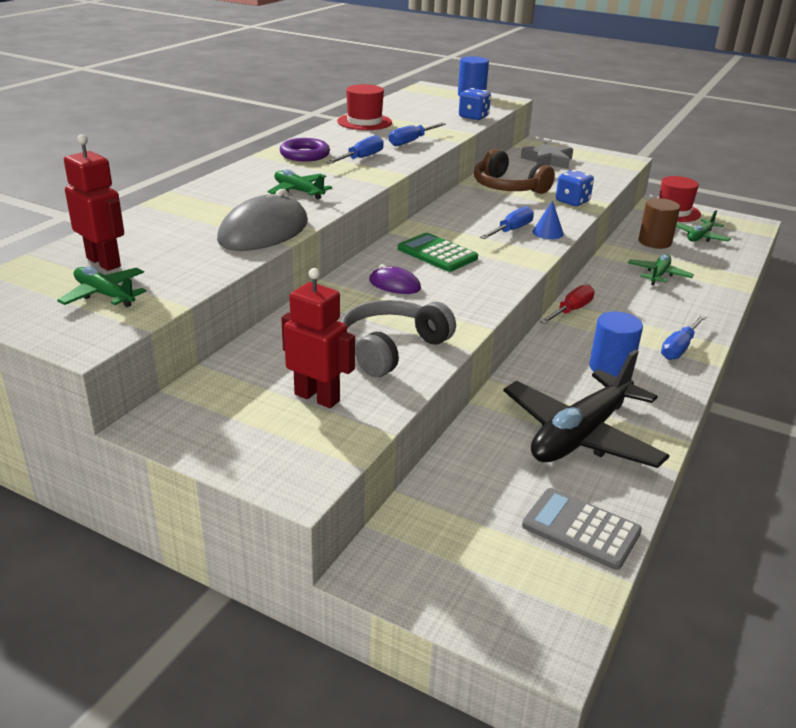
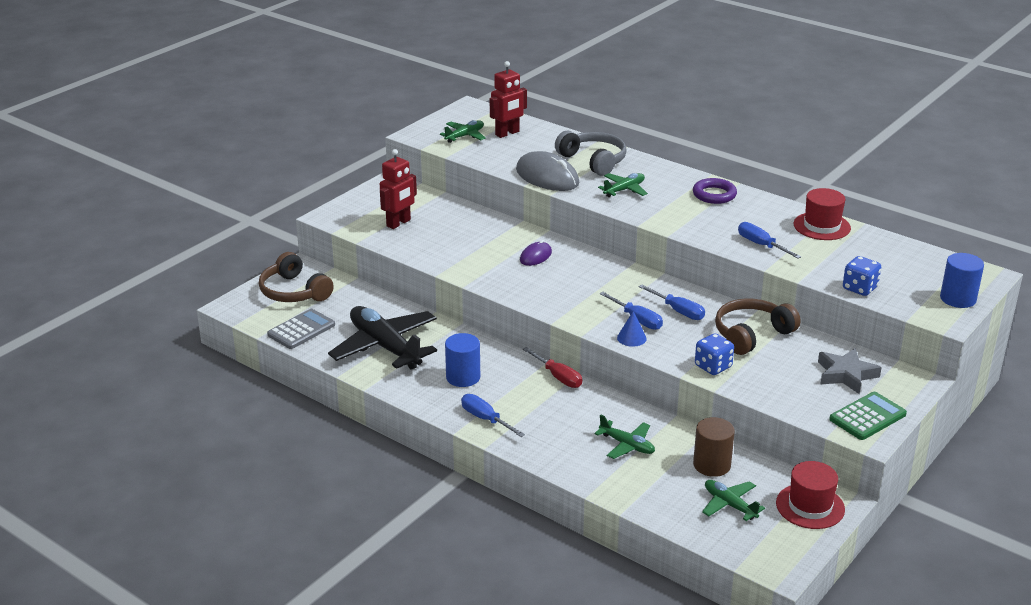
camera: 100 degrees right, 0 degrees up
(361, 158) = (707, 218): blue screwdriver -> blue screwdriver (678, 311)
(391, 348) = (445, 248): grey headphones -> grey headphones (593, 161)
(437, 253) = (589, 278): green calculator -> green calculator (867, 417)
(465, 562) = (294, 292): none -> brown headphones

